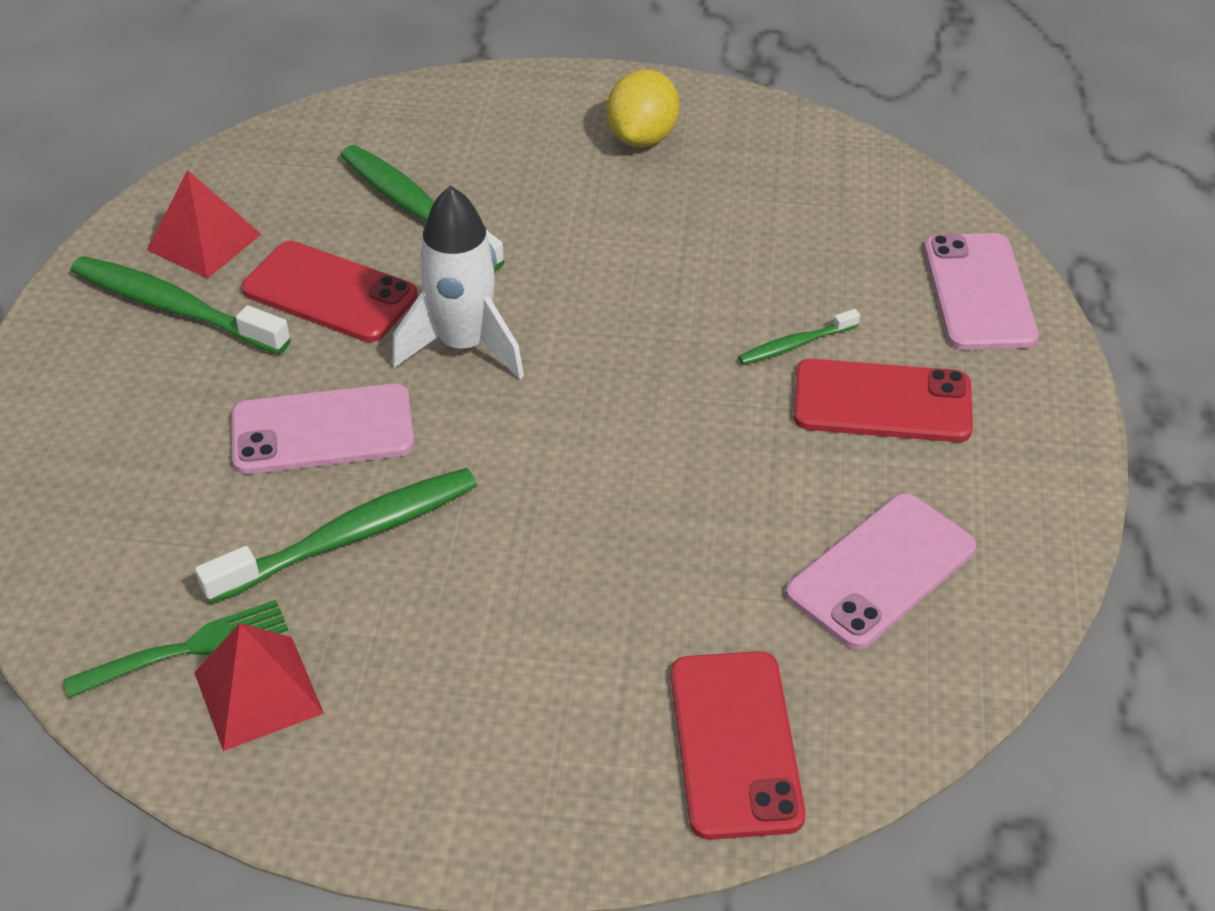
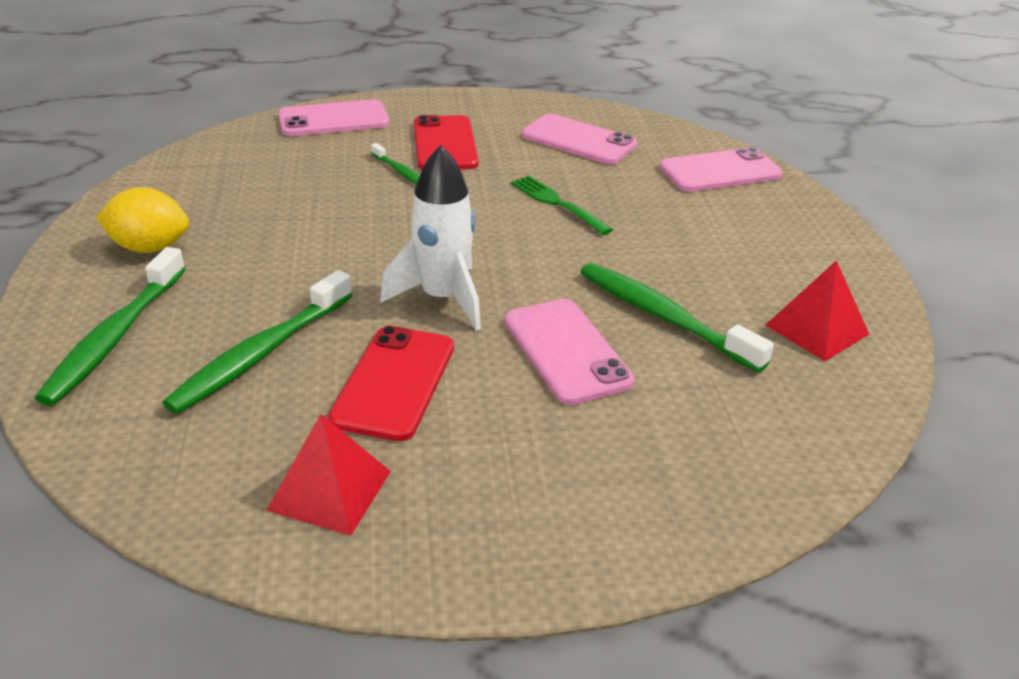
camera: 105 degrees left, 10 degrees down
(175, 308) = (442, 483): green toothbrush -> green toothbrush (115, 336)
(187, 649) = (809, 369): green fork -> green fork (557, 203)
(735, 744) = (720, 171): red phone -> pink phone

